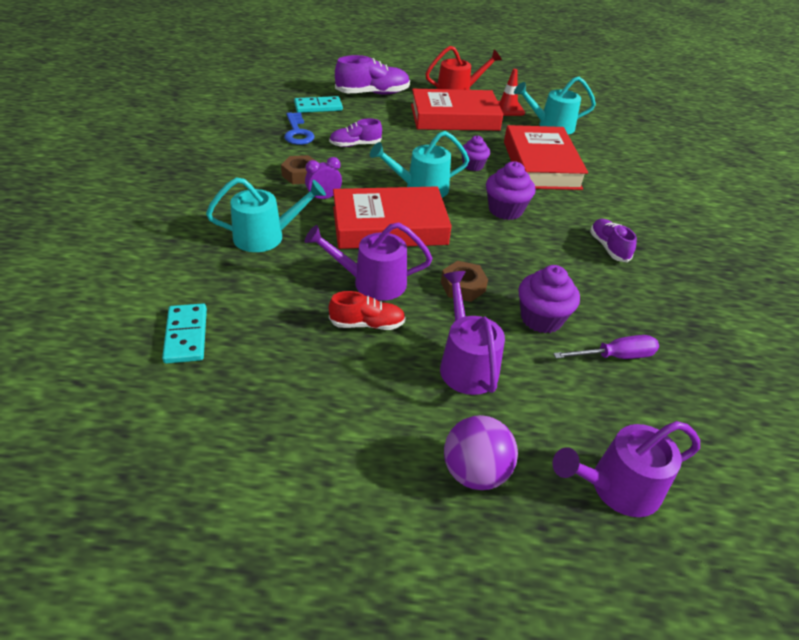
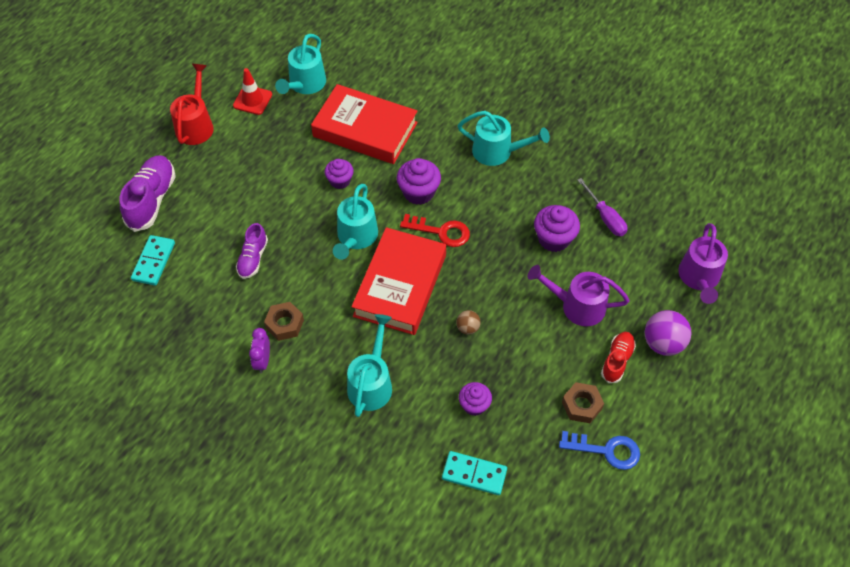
camera: 60 degrees left, 15 degrees up
(276, 312) = (474, 405): none -> purple cupcake
(298, 133) = (200, 299): blue key -> blue key (606, 450)
(324, 198) = (333, 318): purple clock -> purple clock (262, 361)
(367, 324) = (513, 349): red shoe -> red shoe (617, 360)
(371, 282) = (468, 328): purple watering can -> brown ball
(454, 117) = (245, 152): red book -> none
(463, 286) = (499, 270): brown nut -> brown nut (581, 405)
(473, 235) = (441, 232): none -> red key
(608, 247) = (498, 152): purple shoe -> turquoise watering can
(615, 356) = (605, 217): purple screwdriver -> purple screwdriver turned 135 degrees clockwise

